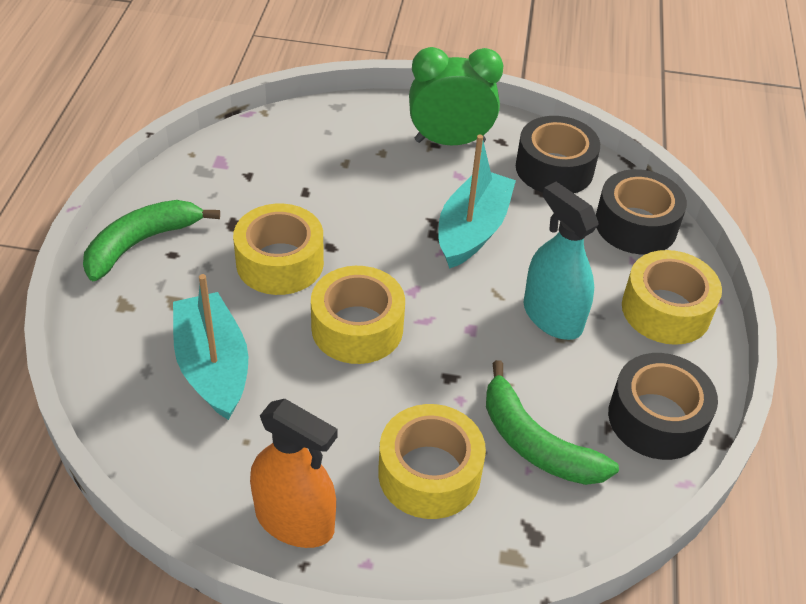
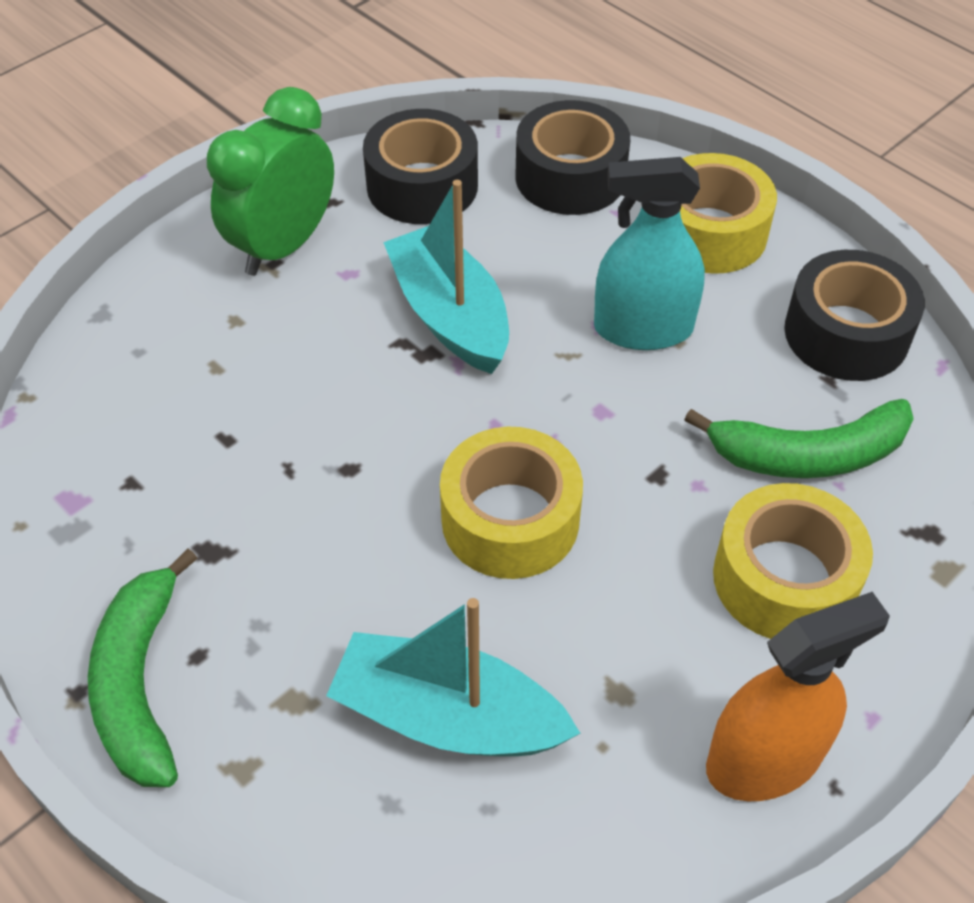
camera: 50 degrees left, 5 degrees up
(280, 262) = (328, 538): yellow tape -> none

